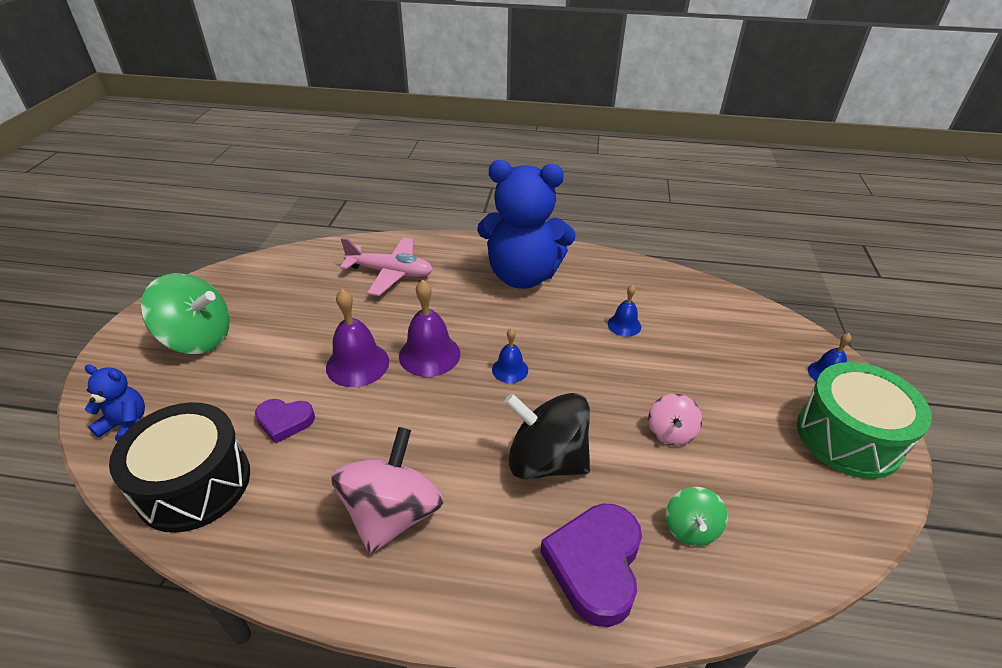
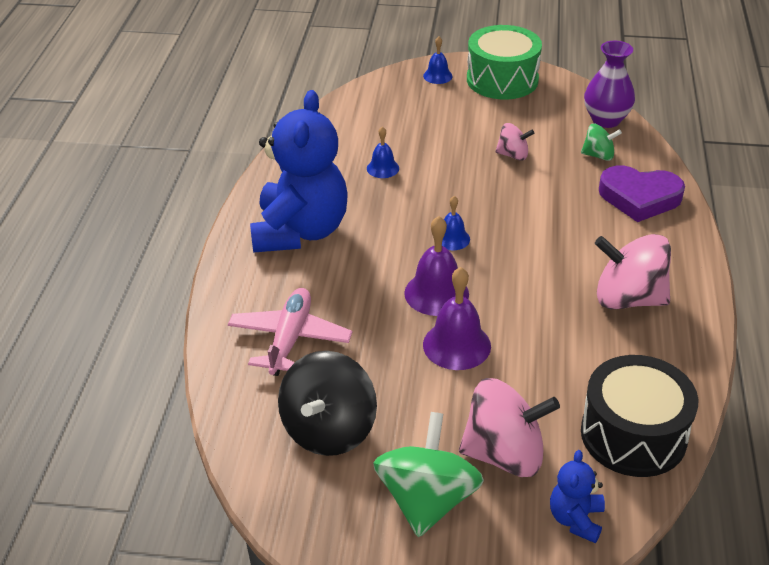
camera: 90 degrees left, 0 degrees up
(218, 386) = (504, 454): none -> pink spinning top
(285, 421) = (545, 386): purple heart -> none
(546, 460) = (555, 218): black spinning top -> black spinning top (329, 430)
(790, 553) = (606, 120): none -> purple vase

